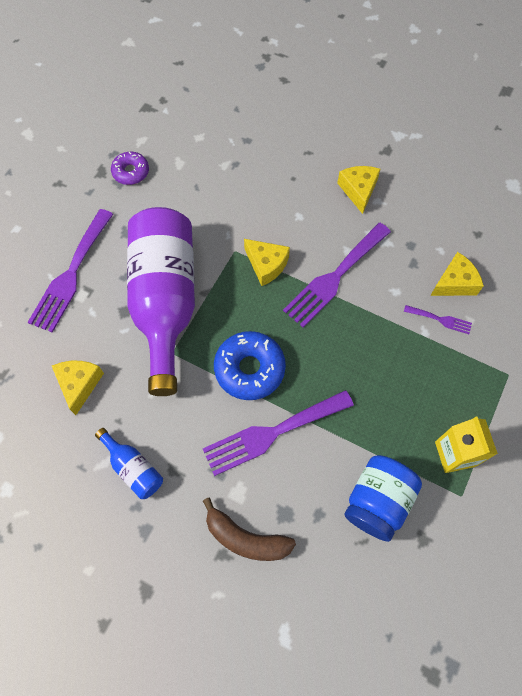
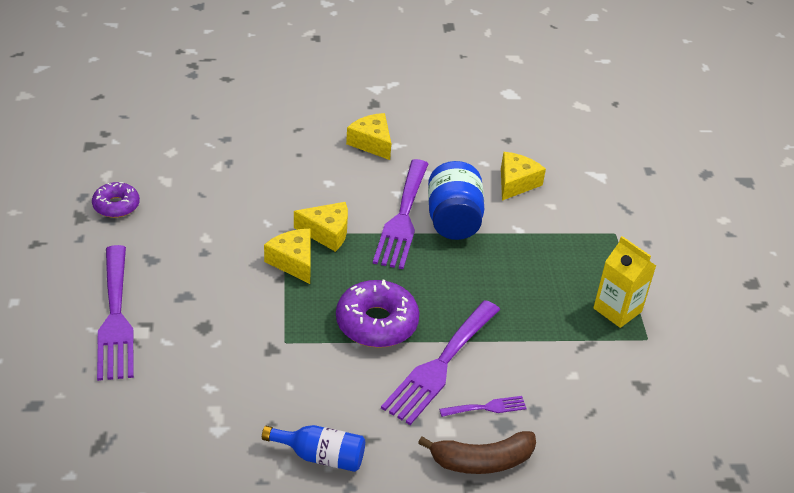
camera: 35 degrees left, 25 degrees down
(79, 384) = (202, 410): yellow cheese -> yellow cheese (293, 262)
(165, 302) = (244, 302): purple bottle -> none
(249, 369) = (376, 323): blue donut -> purple donut
(377, 501) = (579, 375): blue jar -> blue jar (453, 220)
(440, 319) = (525, 215): purple fork -> purple fork (487, 407)

